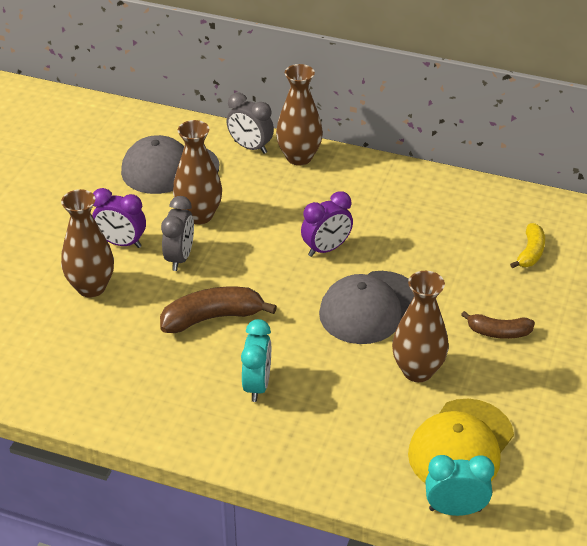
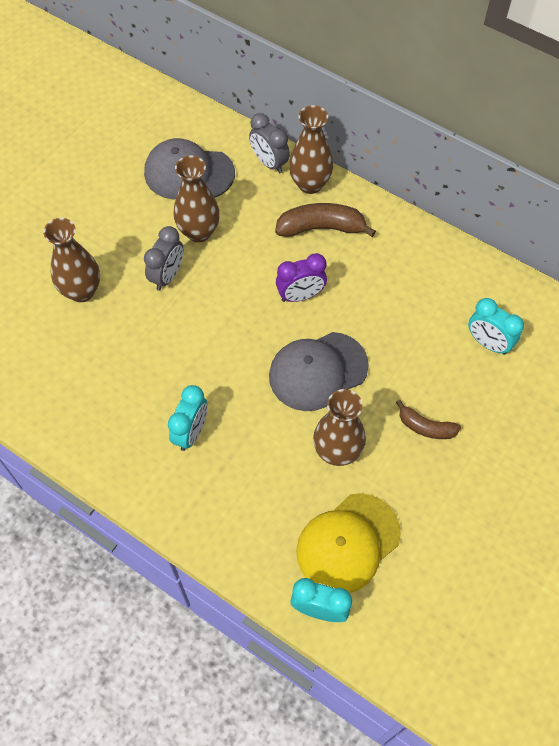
camera: 15 degrees right, 20 degrees up
(121, 243) = (122, 248): purple clock -> none
(212, 318) = (175, 349): brown banana -> brown banana (321, 228)
(530, 252) = (488, 343): yellow banana -> turquoise clock

